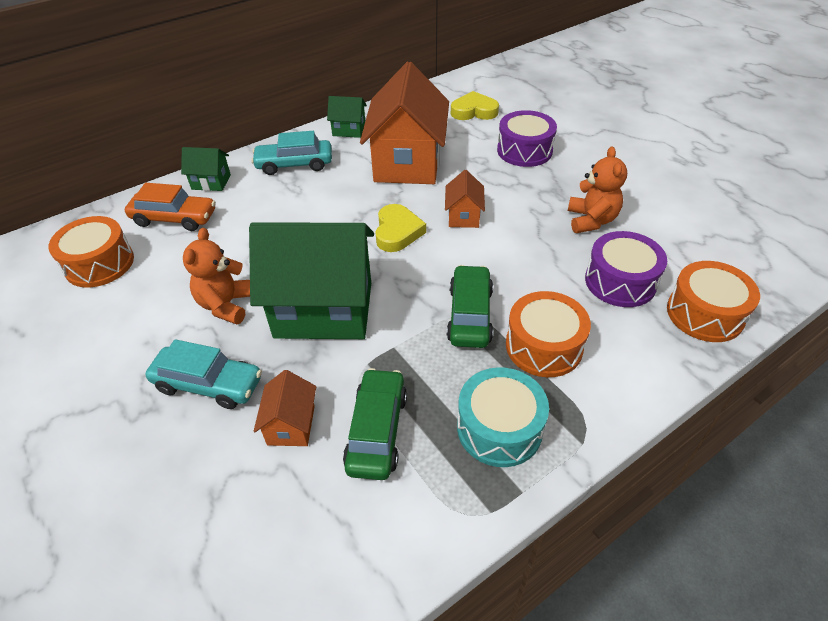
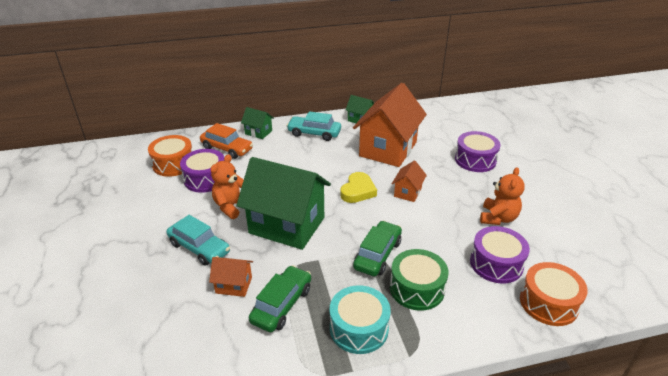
camera: 20 degrees right, 10 degrees down
(164, 274) = (205, 179): none -> purple drum
(291, 425) = (234, 285): orange house -> orange house turned 75 degrees clockwise
(474, 111) = (453, 125): yellow heart -> none
(543, 346) = (417, 288): orange drum -> green drum

